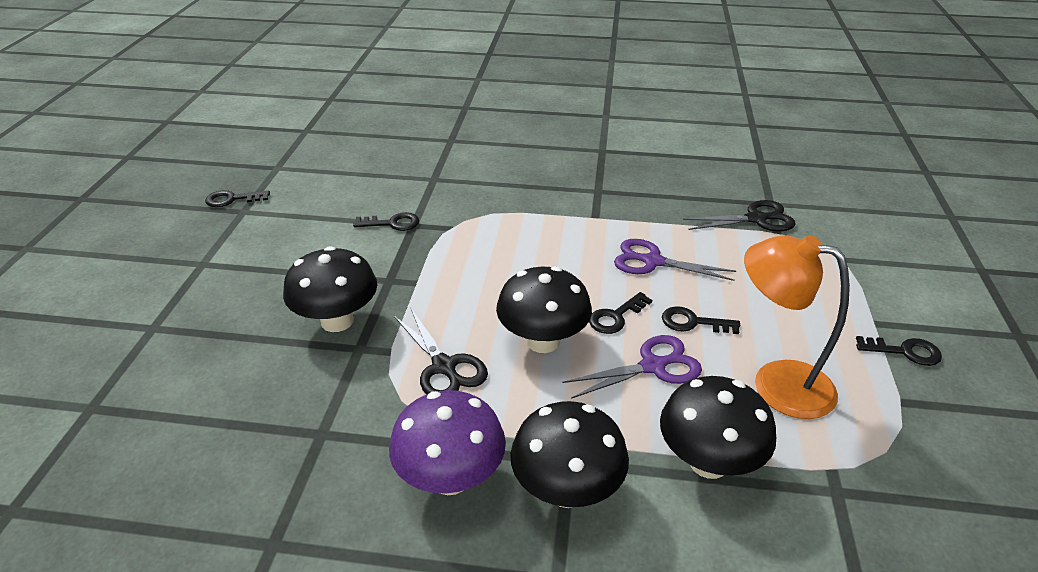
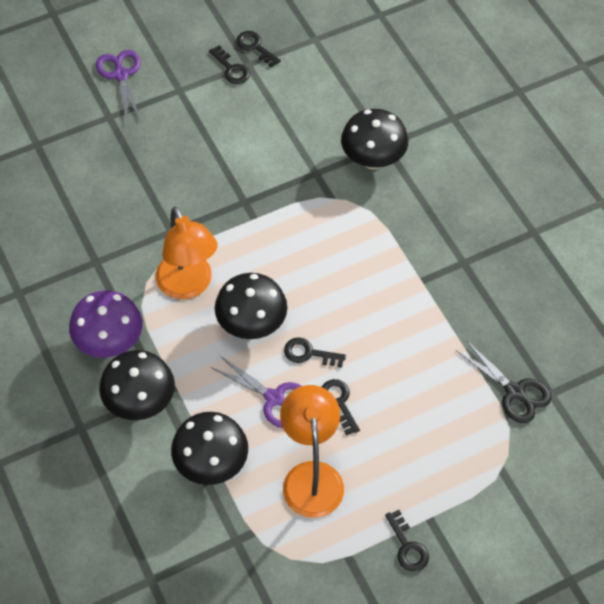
camera: 55 degrees right, 20 degrees up
(337, 321) = (184, 203): black mushroom -> black mushroom (373, 159)
(392, 223) = (306, 159): black key -> black key (231, 69)
(444, 367) = (188, 286): black scissors -> orange lamp
(652, 261) = (393, 345): purple scissors -> purple scissors (121, 75)

